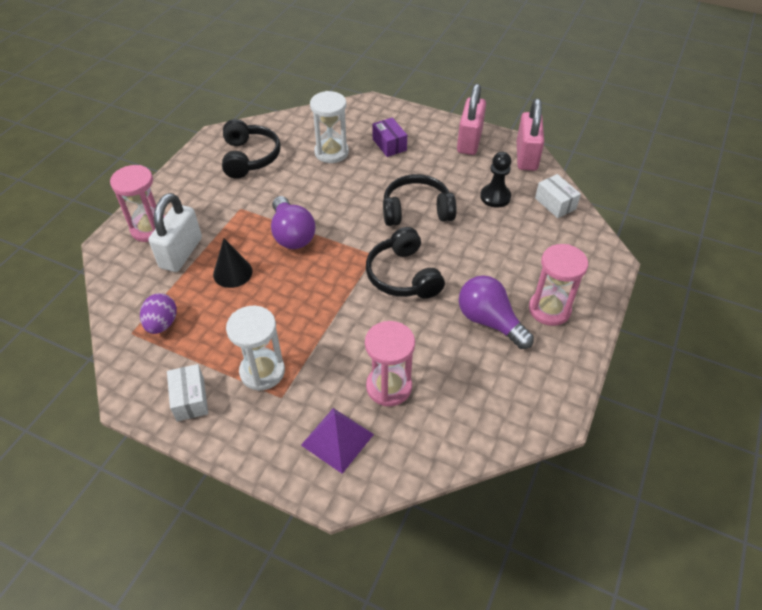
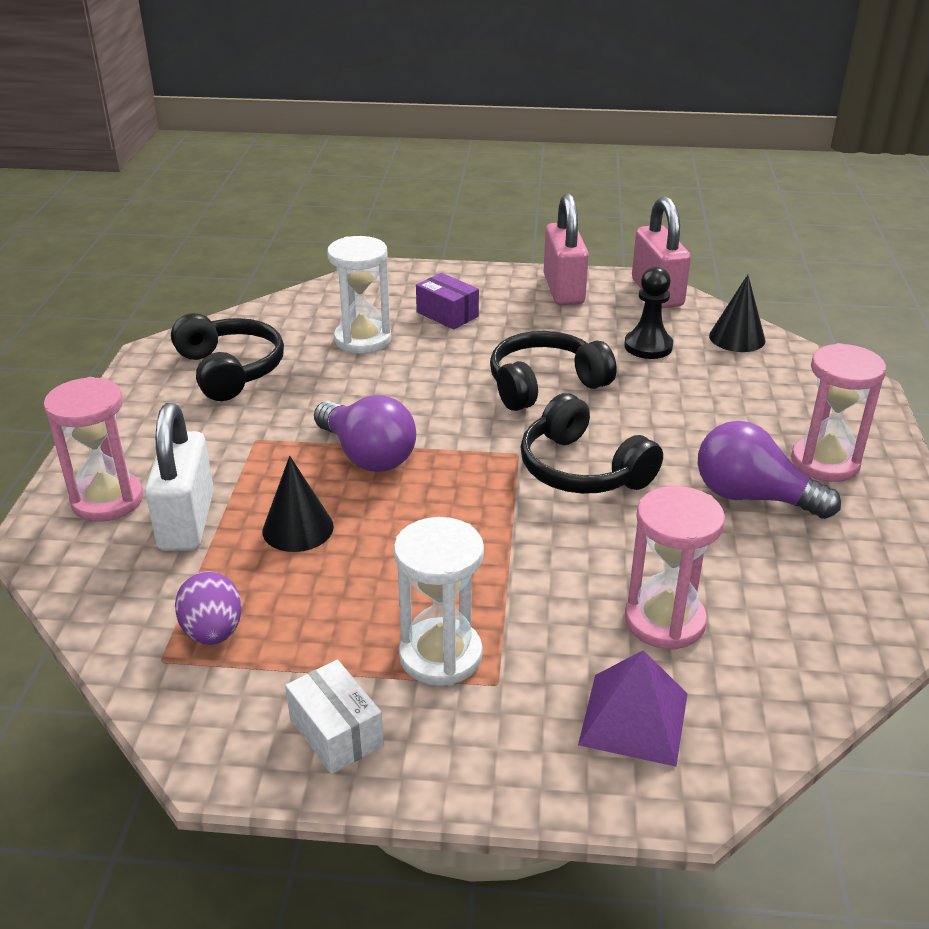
camera: 20 degrees left, 15 degrees down
(555, 203) = (737, 338): white box -> black cone

